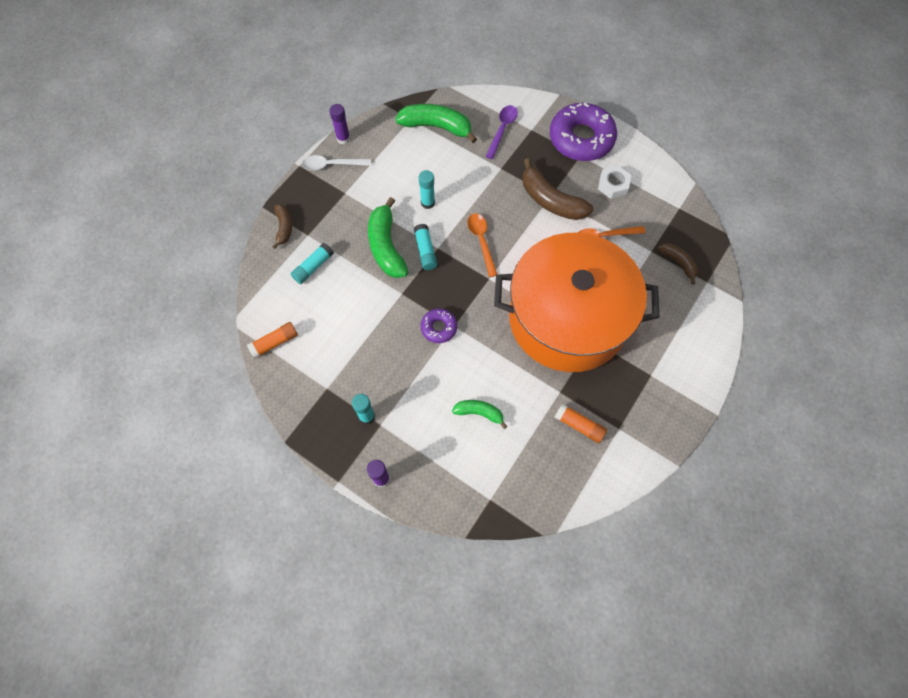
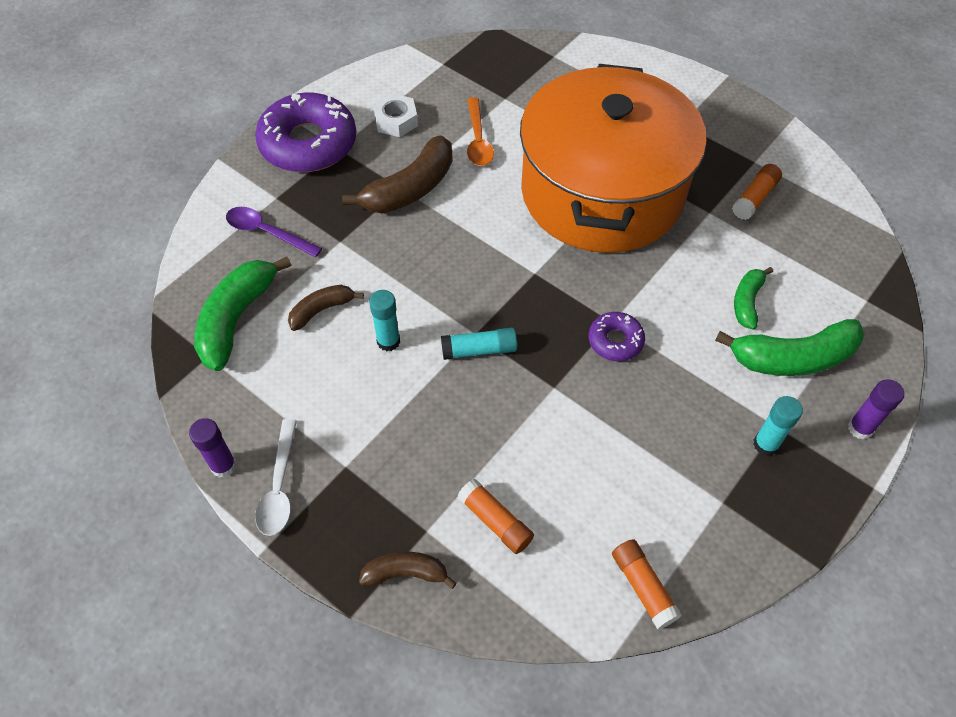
camera: 85 degrees left, 10 degrees down
(313, 267) = (495, 521): turquoise glue stick -> orange glue stick
(386, 246) = (465, 405): green banana -> green banana (793, 358)
(481, 241) = (470, 276): orange spoon -> none
(678, 263) = (525, 76): brown banana -> brown banana (321, 310)

